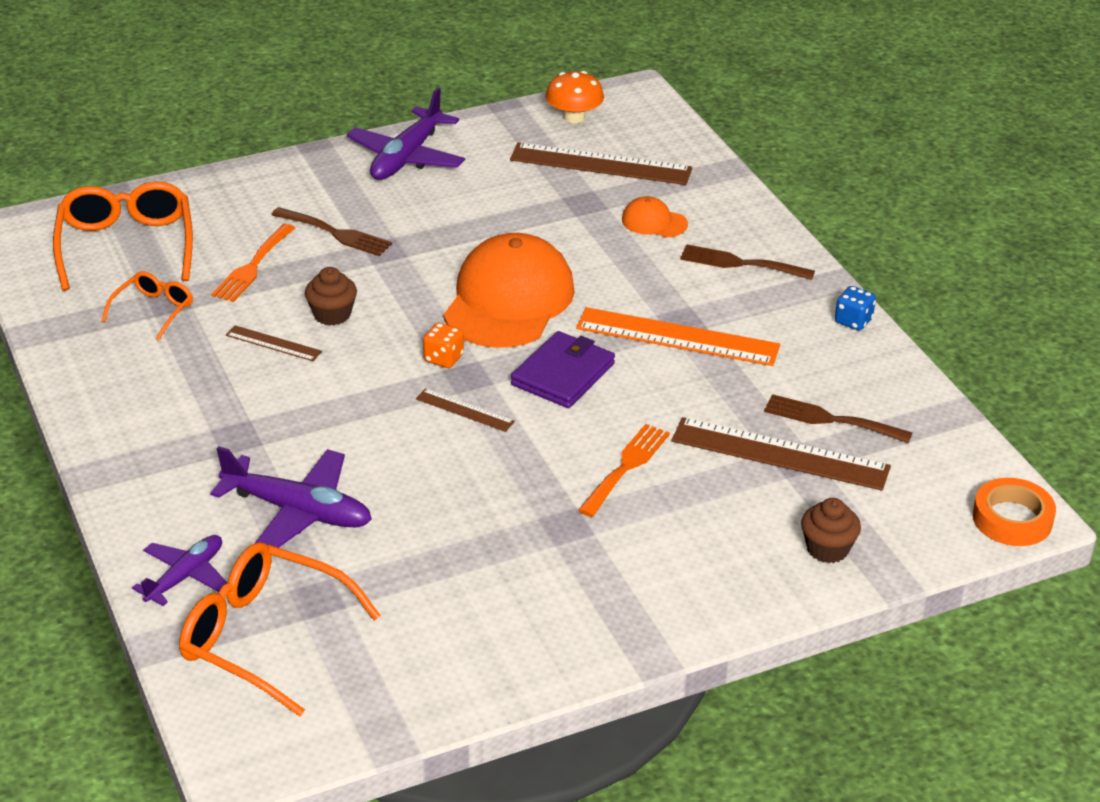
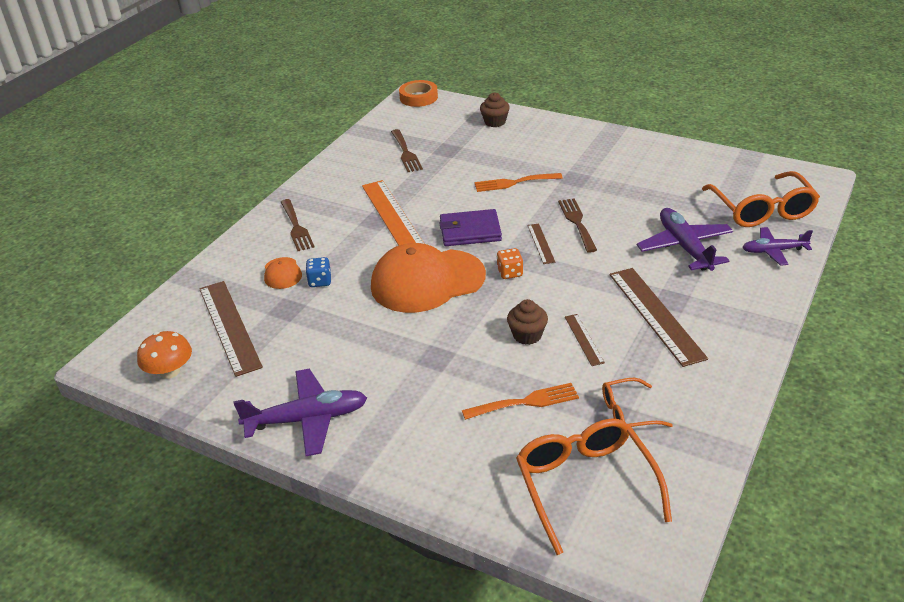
camera: 125 degrees left, 0 degrees up
(126, 246) = (585, 485): orange glasses -> orange glasses turned 120 degrees clockwise
(336, 233) = (442, 390): brown fork -> brown fork (577, 222)
(780, 454) = (448, 154): brown ruler -> brown ruler (655, 315)
(853, 321) = (315, 177): blue dice -> blue dice (320, 281)

